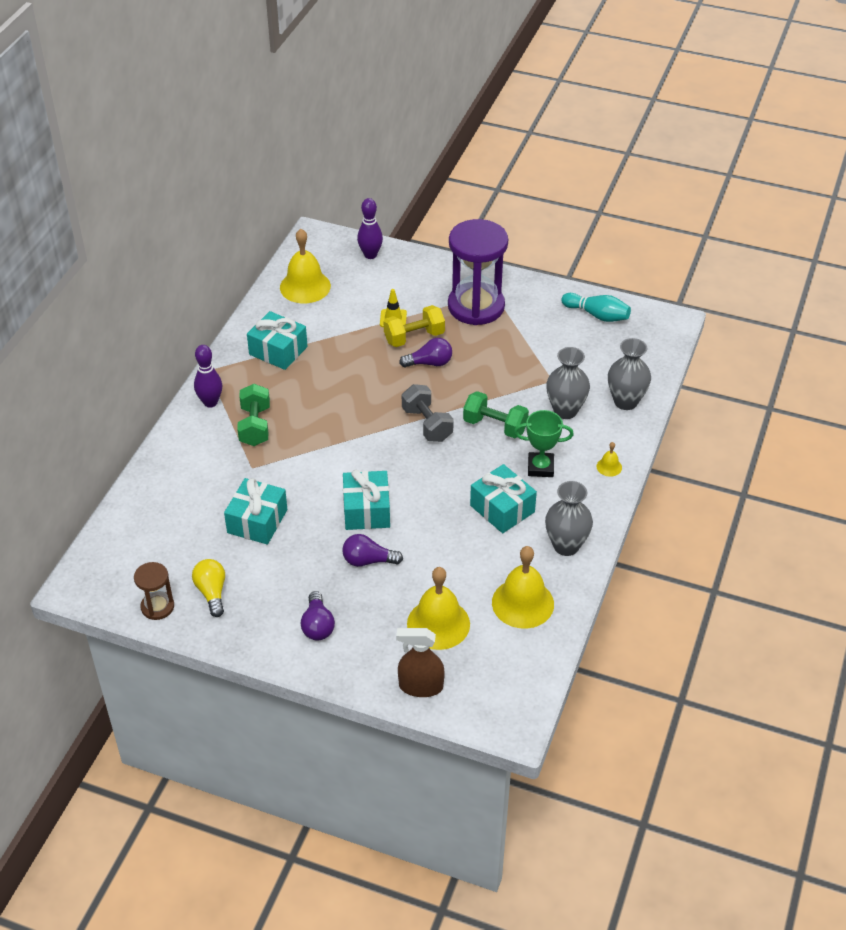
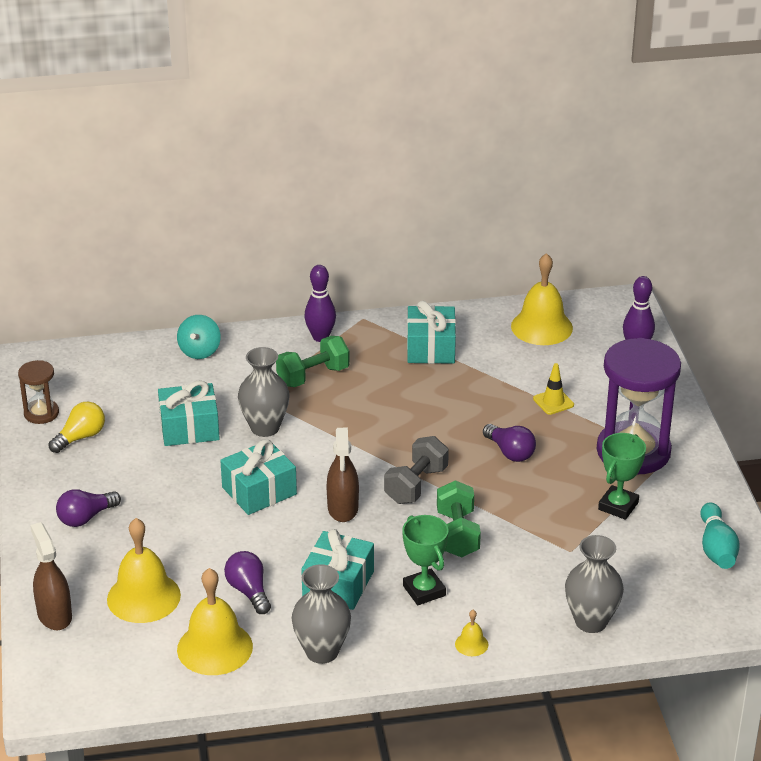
camera: 60 degrees right, 10 degrees down
(163, 478) = (200, 351): none -> turquoise spinning top
(368, 560) = (192, 518): purple light bulb -> purple light bulb (249, 591)
(414, 337) = (539, 427): yellow dumbbell -> none
(422, 473) = (343, 508): none -> brown spray bottle
(524, 338) = (618, 506): none -> green trophy
(565, 410) = (531, 578): grey vase -> grey vase (265, 428)

